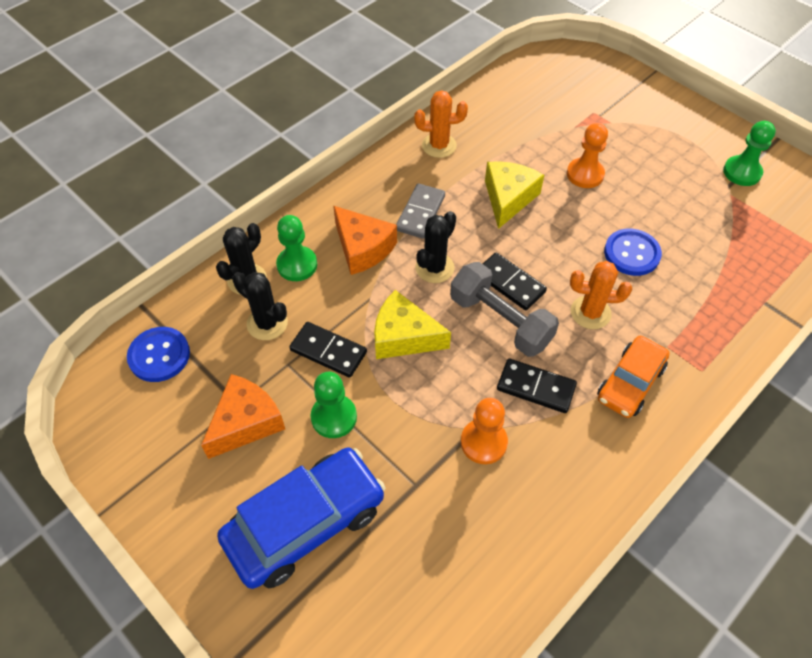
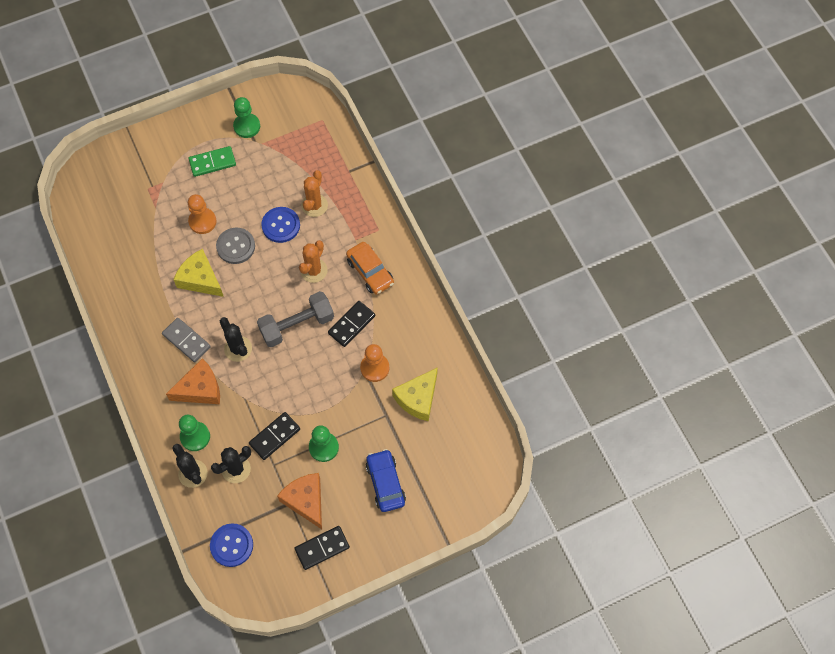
camera: 70 degrees left, 10 degrees up
(305, 523) = (385, 483): blue car -> blue car, size x0.63
(404, 336) = (283, 387): yellow cheese -> yellow cheese (418, 398)
(439, 145) = (128, 305): orange cactus -> orange cactus (314, 205)
(510, 283) = (271, 307): black domino -> black domino (322, 548)
(572, 217) = (236, 246): none -> grey button
(668, 157) = (212, 163): none -> green domino

